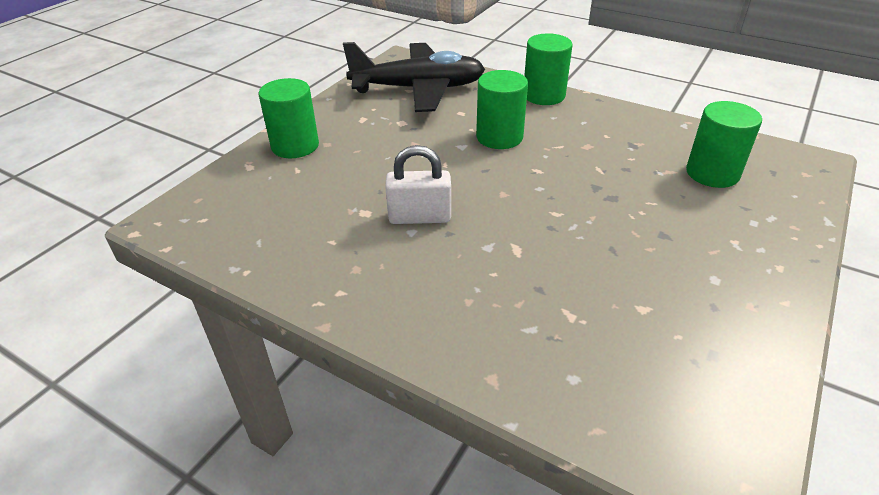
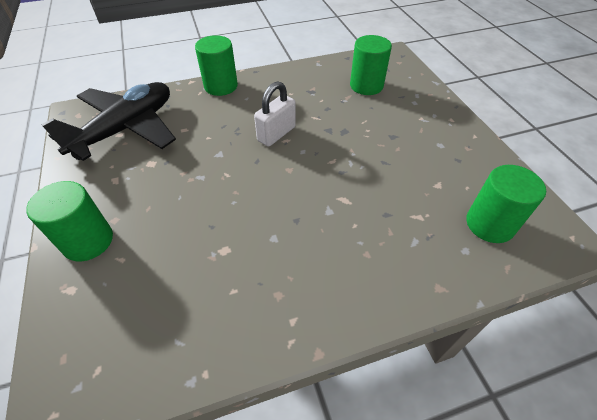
camera: 50 degrees left, 10 degrees up
(419, 217) = (265, 224): white padlock -> white padlock (276, 134)
(499, 137) = (234, 132): green cylinder -> green cylinder (489, 224)

